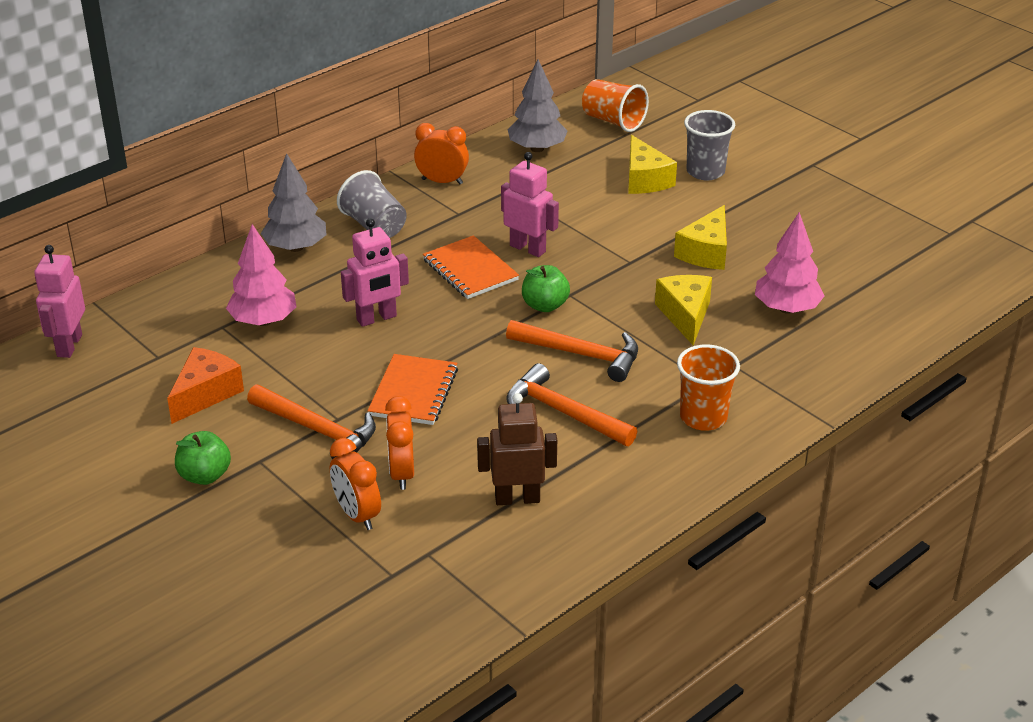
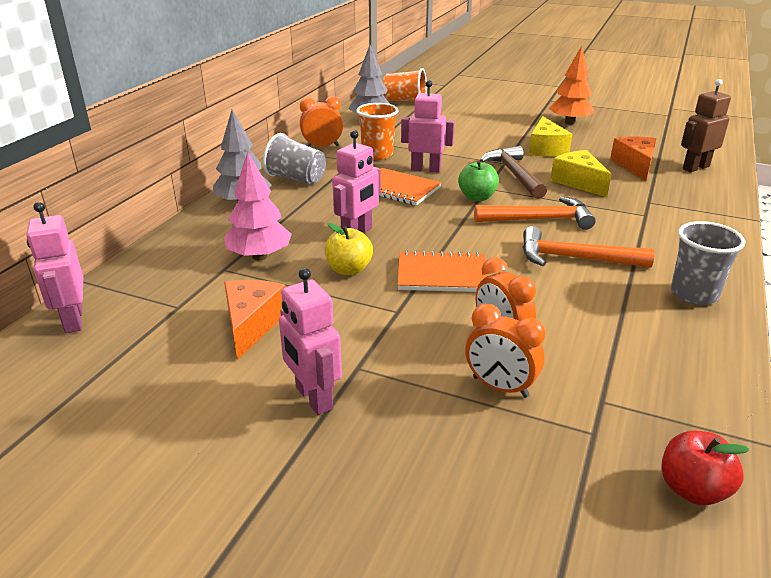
camera: 25 degrees left, 5 degrees down
(205, 476) = (313, 398): green apple -> pink robot
(317, 430) = (388, 325): orange hammer -> none
(332, 361) = (349, 270): none -> yellow apple
(413, 392) = (442, 275): orange notebook -> orange notebook turned 75 degrees counterclockwise
(419, 638) = (692, 489): none -> red apple
(517, 498) = (618, 329): brown robot -> brown robot (695, 167)
(622, 283) = (514, 174): none -> brown hammer
(645, 179) = (459, 123): yellow cheese -> none
(703, 417) = (673, 236): orange cup -> orange cup (377, 154)
(705, 172) = (492, 113): grey cup -> grey cup (694, 294)
(786, 308) = (635, 166): pink tree -> orange cheese
(791, 214) = (569, 122): none -> orange tree

